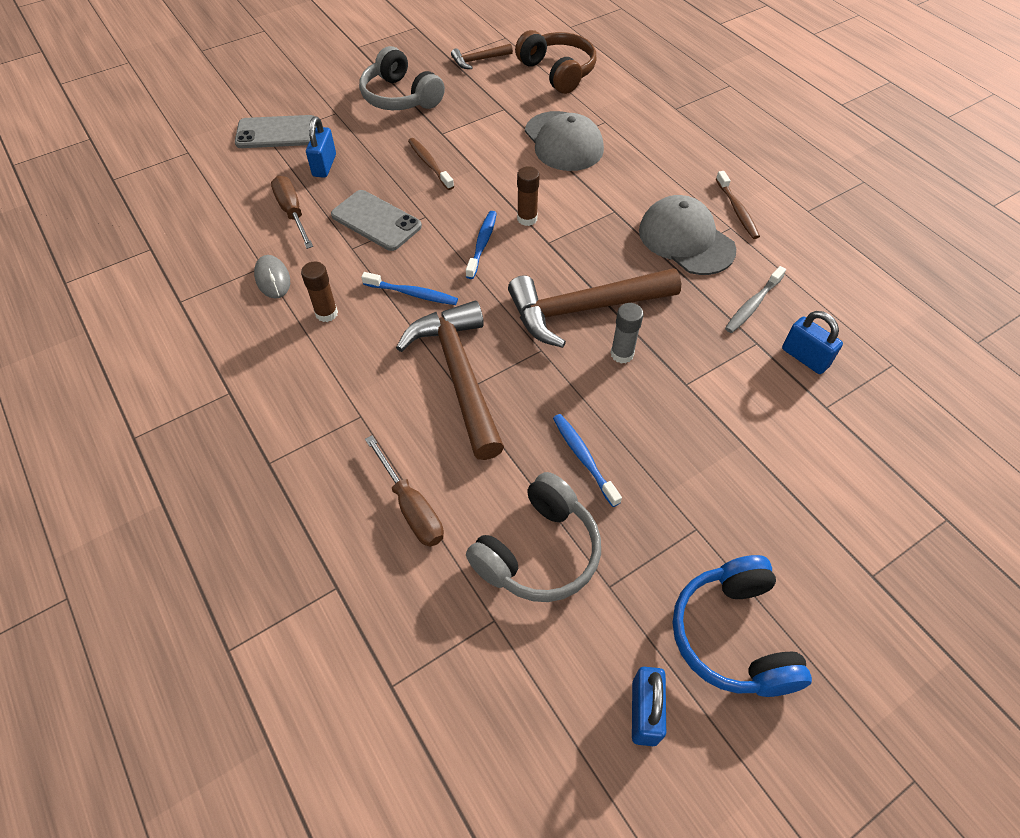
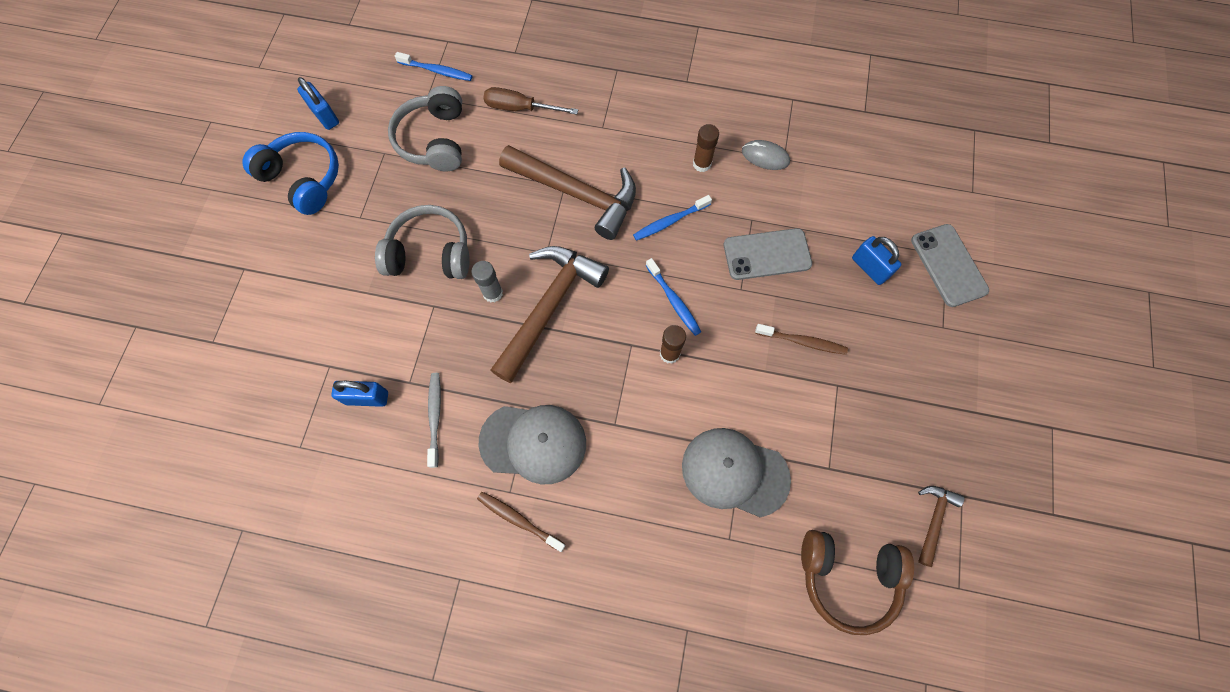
camera: 135 degrees right, 15 degrees up
(277, 133) = (948, 265): grey phone -> grey phone turned 60 degrees counterclockwise
(292, 213) = (827, 210): brown screwdriver -> none
(400, 97) = (924, 396): grey headphones -> grey headphones (430, 253)
(583, 458) = (455, 205): blue toothbrush -> blue toothbrush (437, 71)

